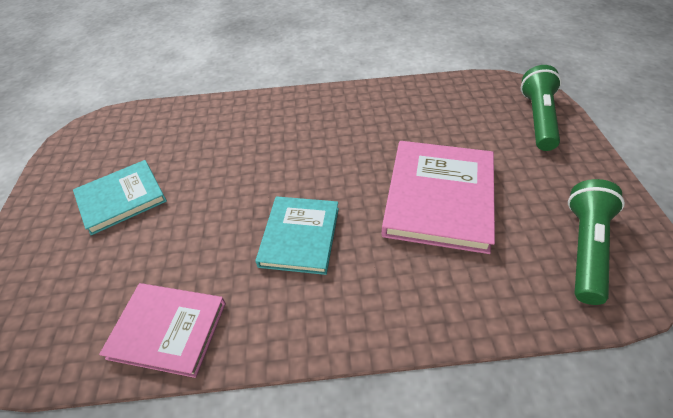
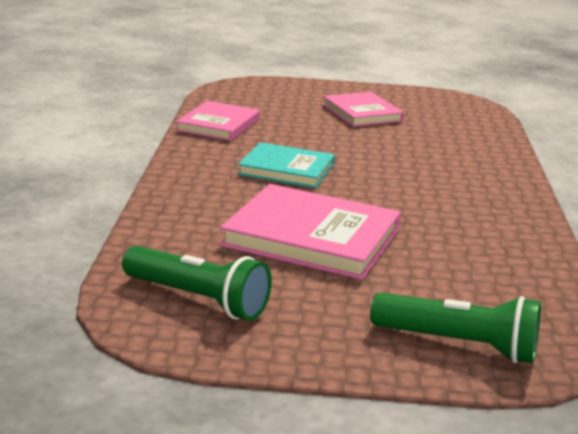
camera: 95 degrees right, 25 degrees down
(122, 198) = (362, 113): turquoise book -> pink book

